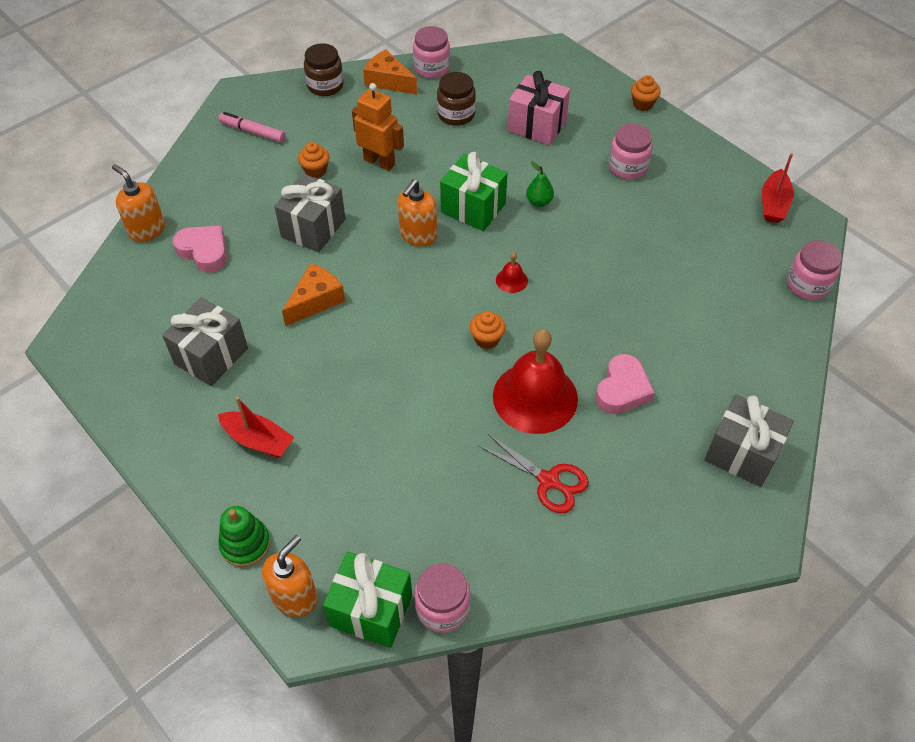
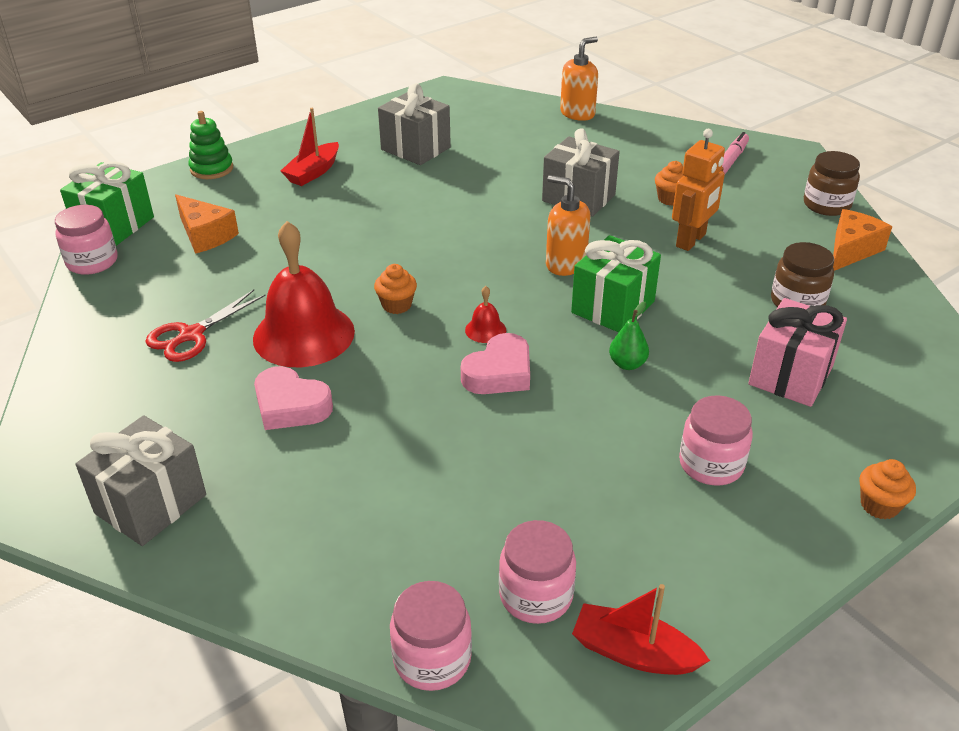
camera: 95 degrees right, 15 degrees down
(204, 251) = (547, 141): pink heart -> pink heart (499, 373)
(295, 596) = (150, 191): orange soap dispenser -> none
(315, 300) = (474, 199): orange cheese -> orange cheese (205, 235)
(432, 68) = (893, 286): pink jar -> pink jar (536, 595)

